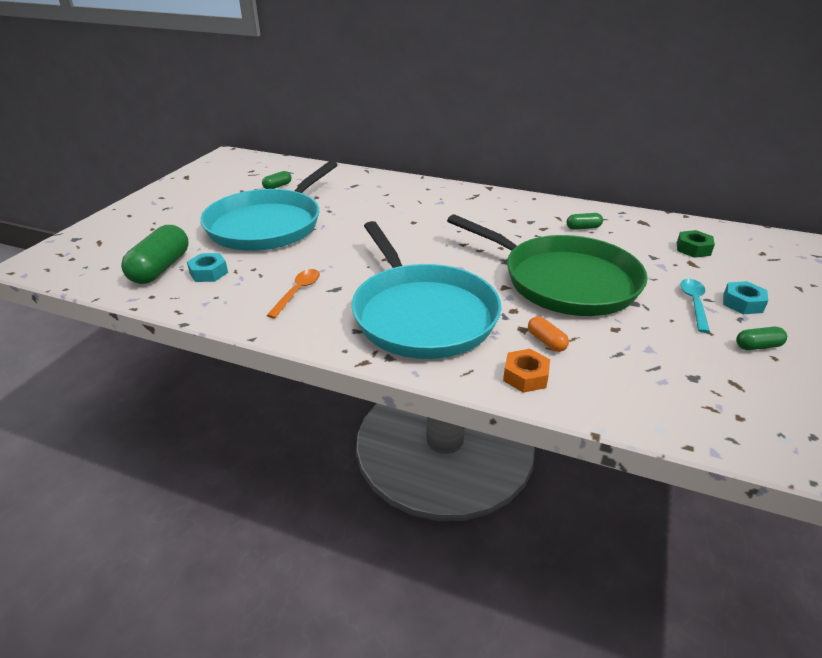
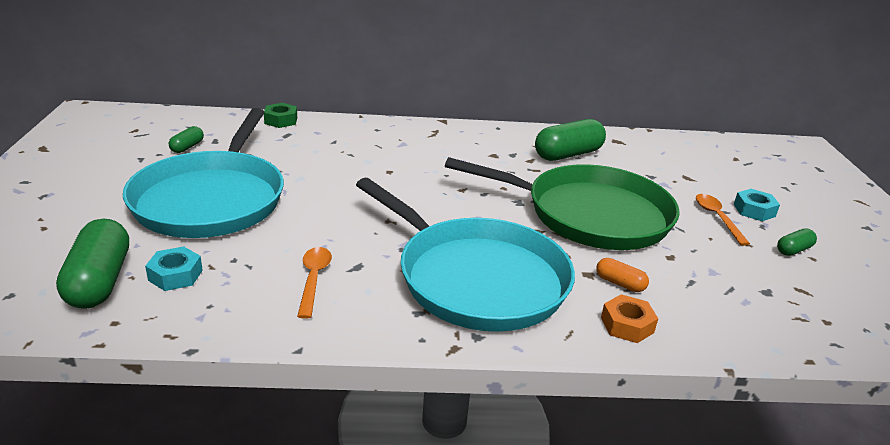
camera: 25 degrees left, 5 degrees down
(583, 228) = (568, 154): green capsule -> green capsule, size x2.03
(693, 249) = (678, 163): green nut -> green nut (281, 120)
(694, 304) = (717, 218): turquoise spoon -> orange spoon

